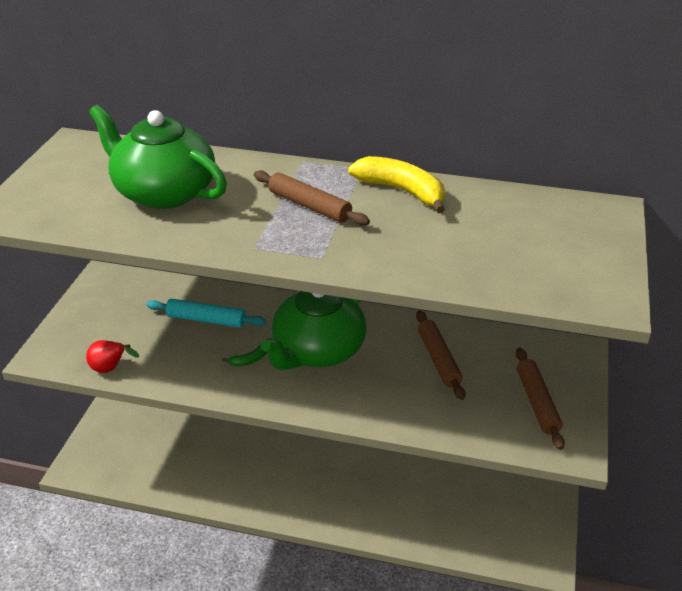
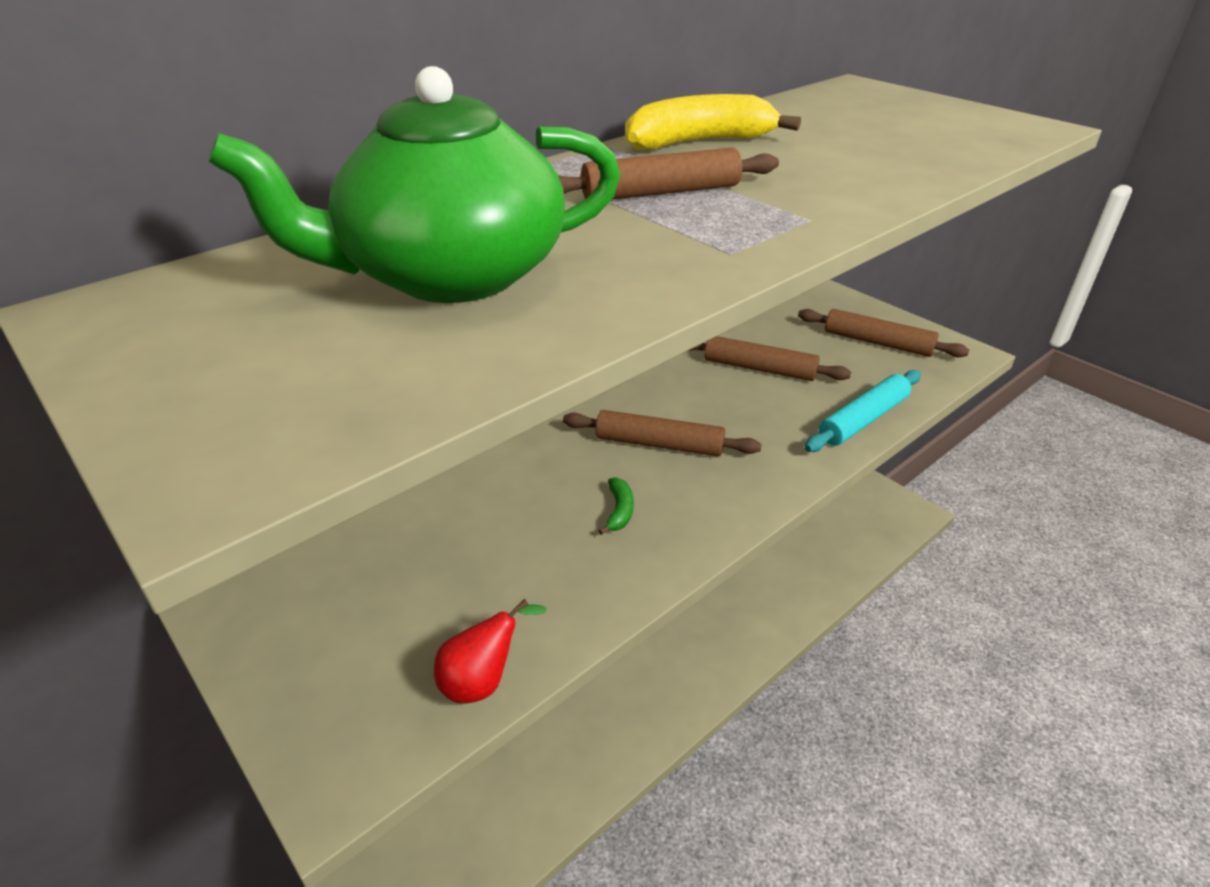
camera: 55 degrees left, 0 degrees up
(206, 320) = (483, 516): turquoise rolling pin -> turquoise rolling pin (863, 420)
(317, 351) = (659, 444): green teapot -> brown rolling pin

